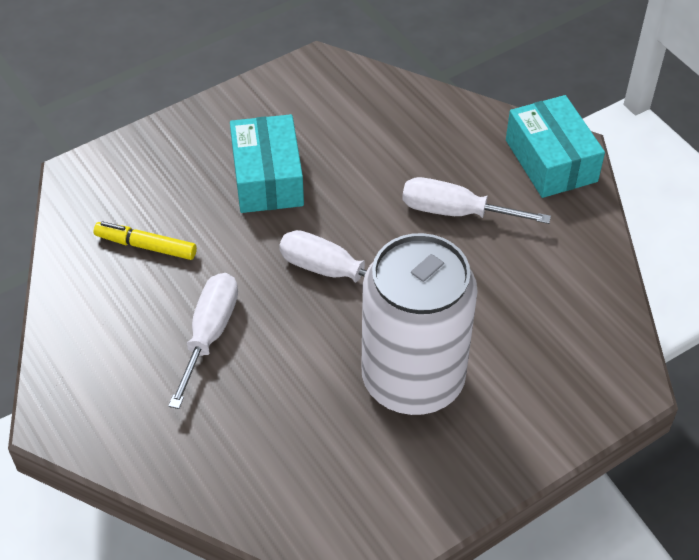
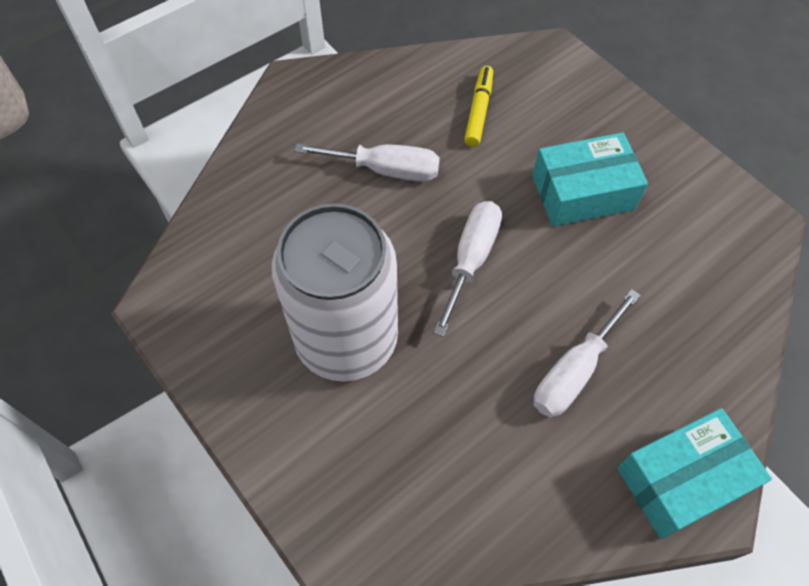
camera: 85 degrees right, 10 degrees up
(455, 212) = (574, 371): white screwdriver -> white screwdriver turned 150 degrees counterclockwise

